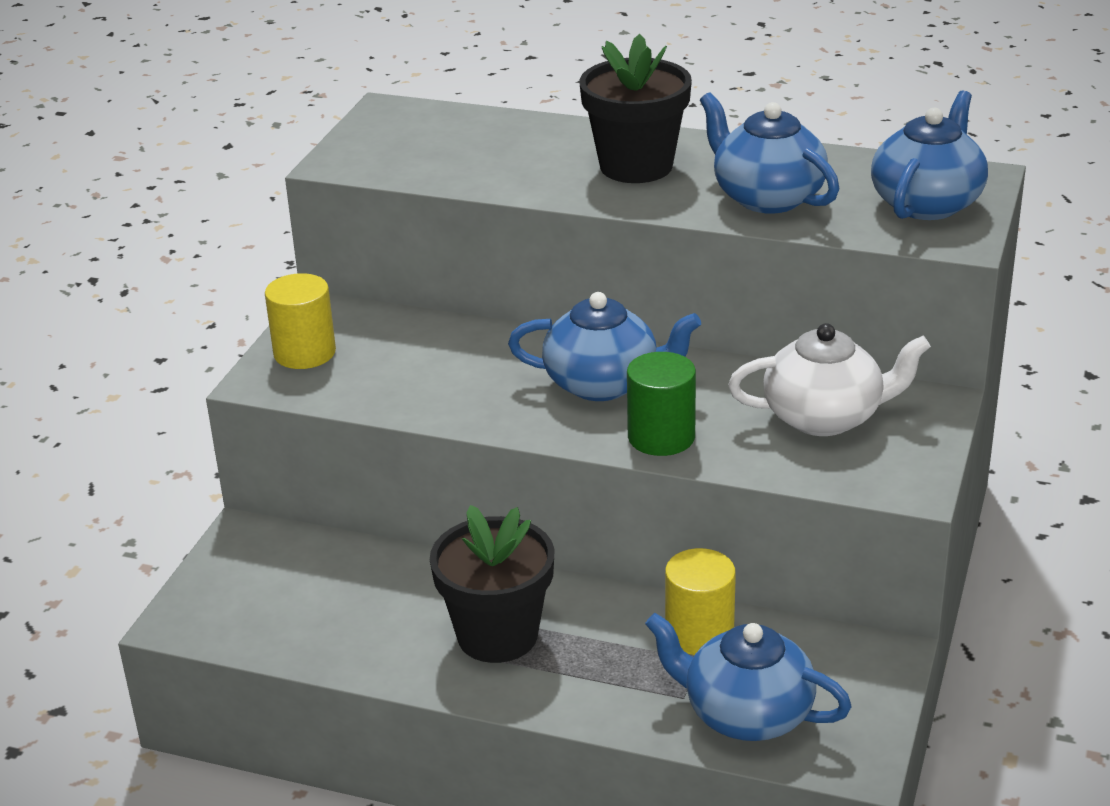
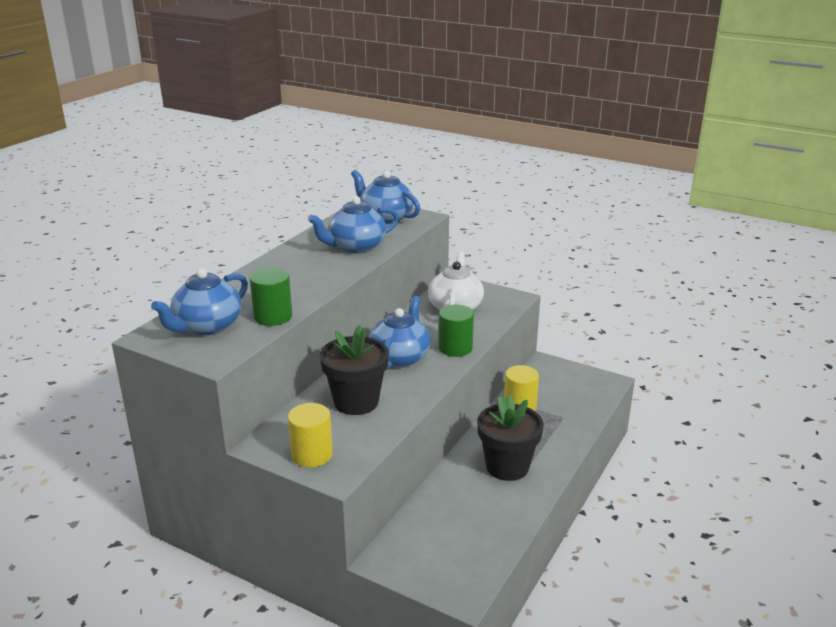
camera: 80 degrees left, 5 degrees down
(472, 177) = (273, 316): none -> green cylinder
(636, 166) = (297, 272): black flower pot -> black flower pot (356, 402)
(745, 714) = (576, 403): blue teapot -> blue teapot (207, 326)

